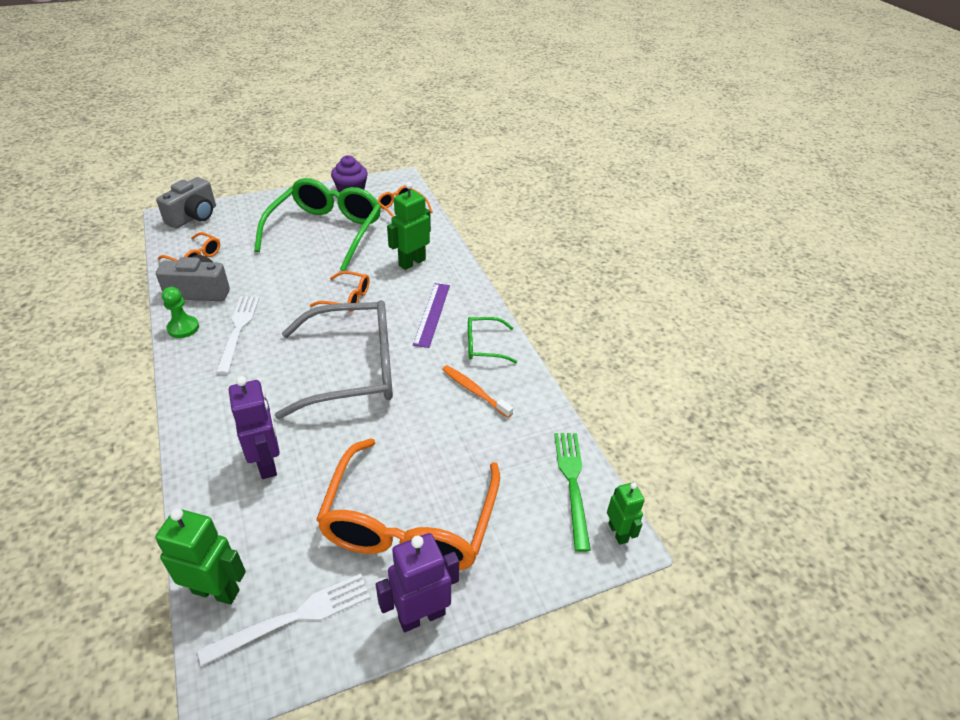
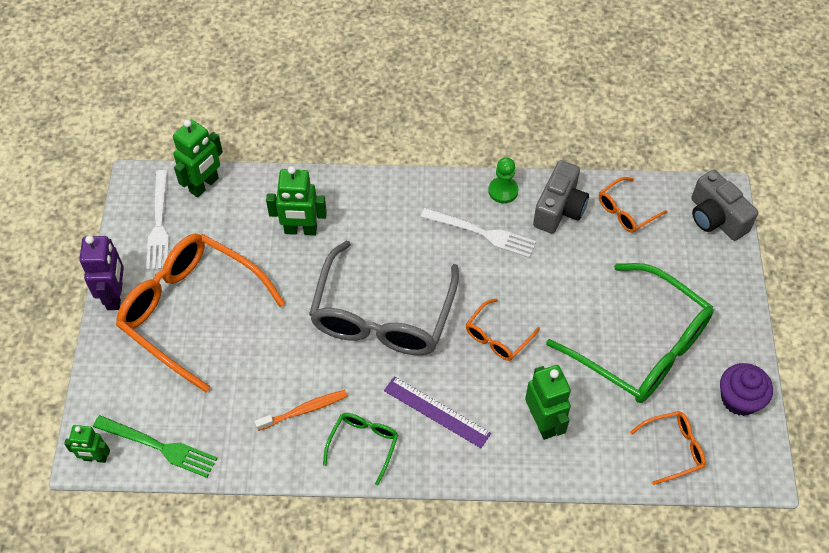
camera: 115 degrees right, 15 degrees up
(267, 463) = (300, 230): purple robot -> green robot

